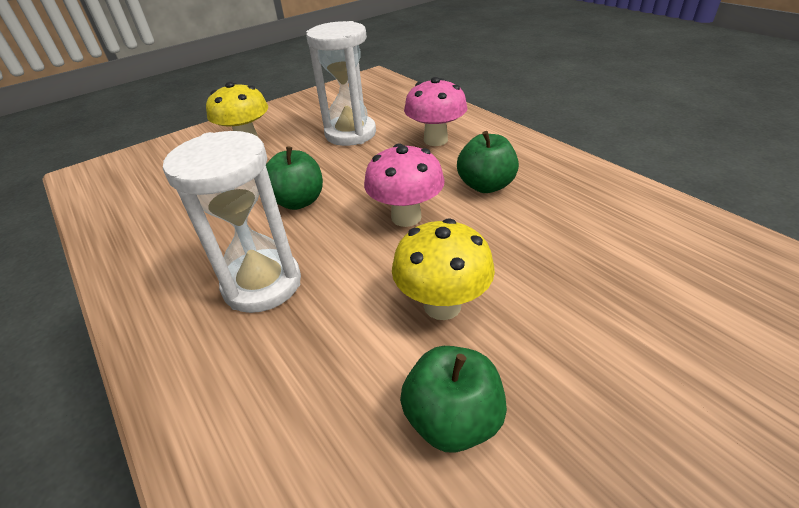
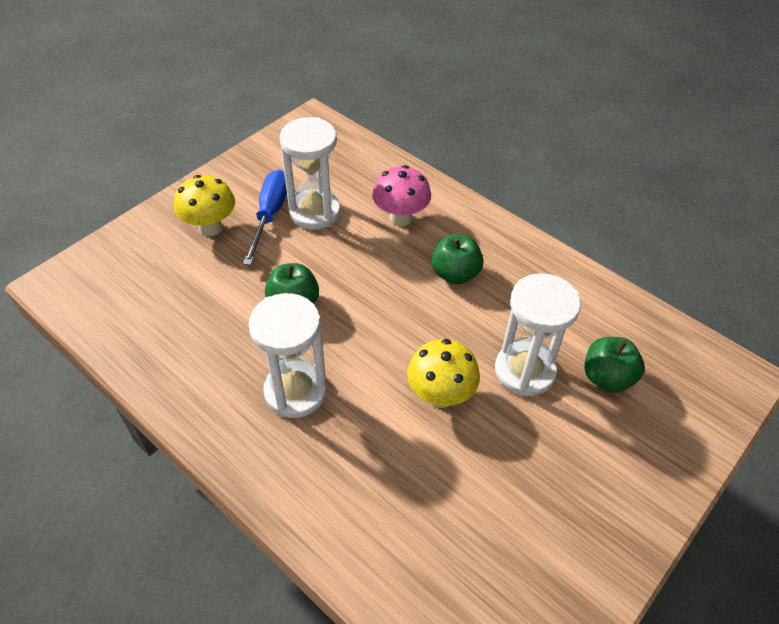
camera: 15 degrees left, 10 degrees up
(307, 134) = (270, 215): none -> blue screwdriver
(406, 217) = (394, 314): pink mushroom -> none
(452, 419) = (462, 477): green apple -> green apple (607, 378)
(563, 287) = (524, 371): none -> white hourglass

